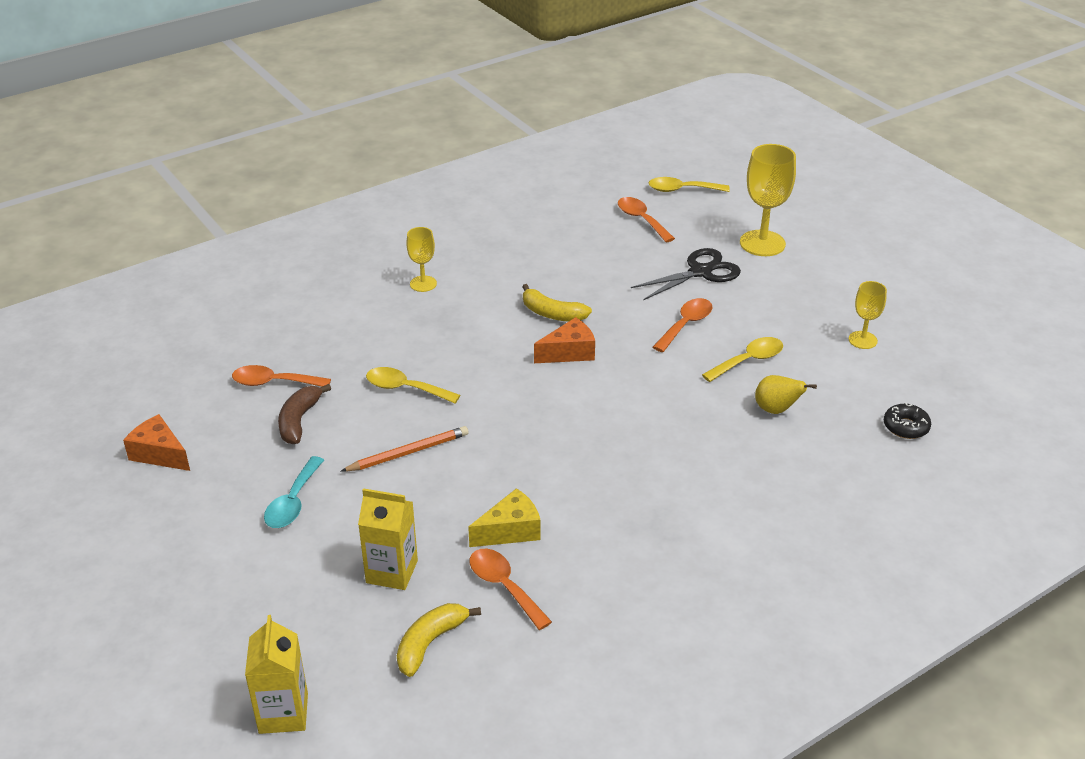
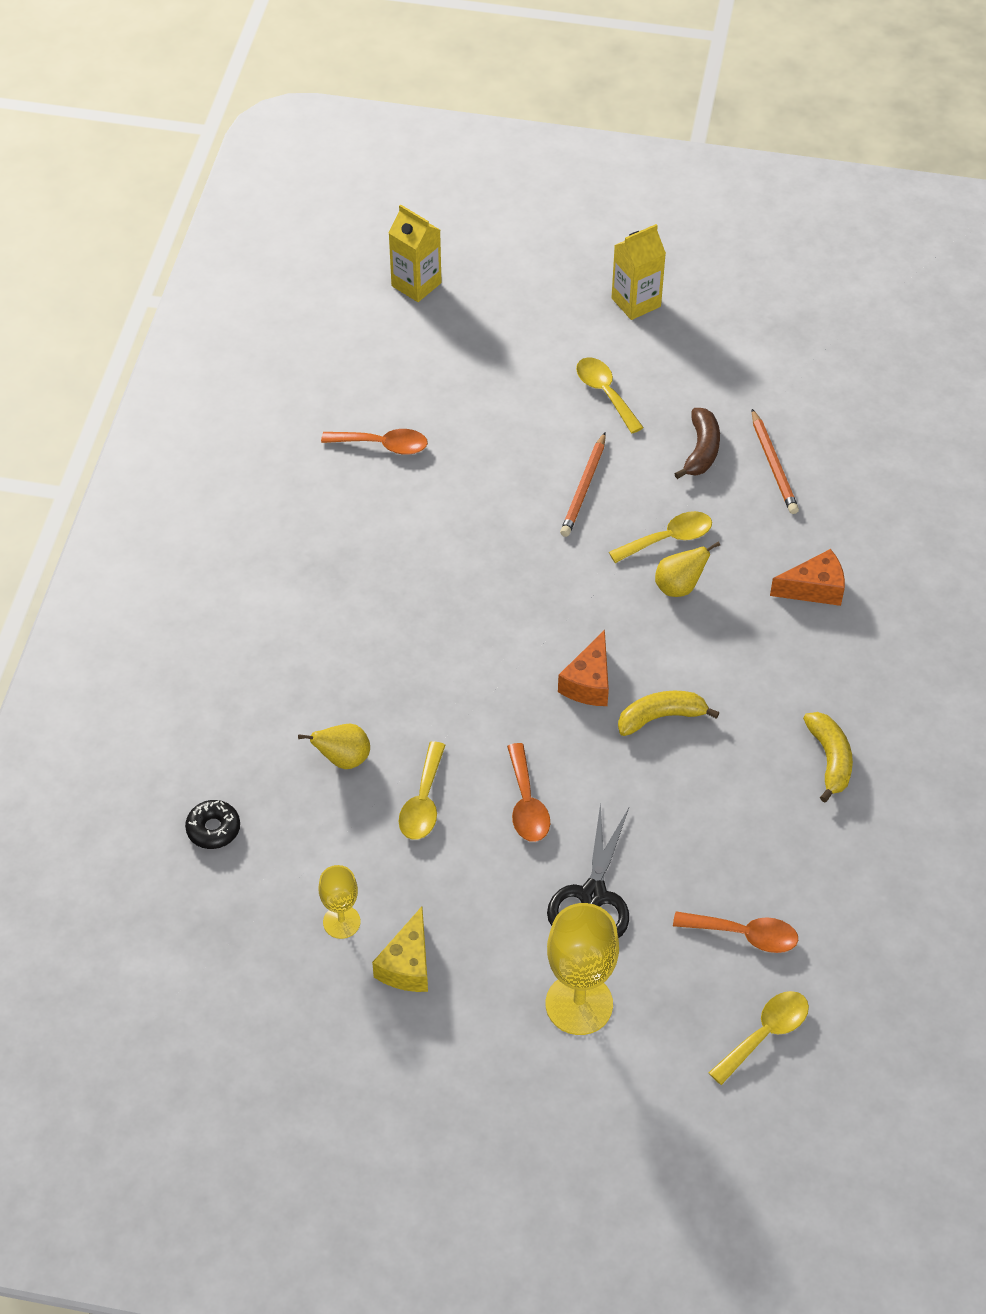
camera: 135 degrees right, 15 degrees up
(159, 454) = (751, 354): orange cheese -> orange cheese (814, 589)
(273, 382) = (773, 465): orange spoon -> orange pencil
(293, 502) = (605, 393): turquoise spoon -> yellow spoon
(299, 421) = (701, 450): brown banana -> brown banana turned 45 degrees clockwise
(392, 572) = (469, 400): yellow carton -> yellow carton (636, 302)
(423, 284) = (820, 658): yellow goblet -> none
(430, 643) = (384, 378): yellow banana -> yellow banana (830, 759)
(441, 361) = (679, 587): none -> yellow pear
(510, 531) = (428, 486): yellow cheese -> yellow cheese (407, 965)

